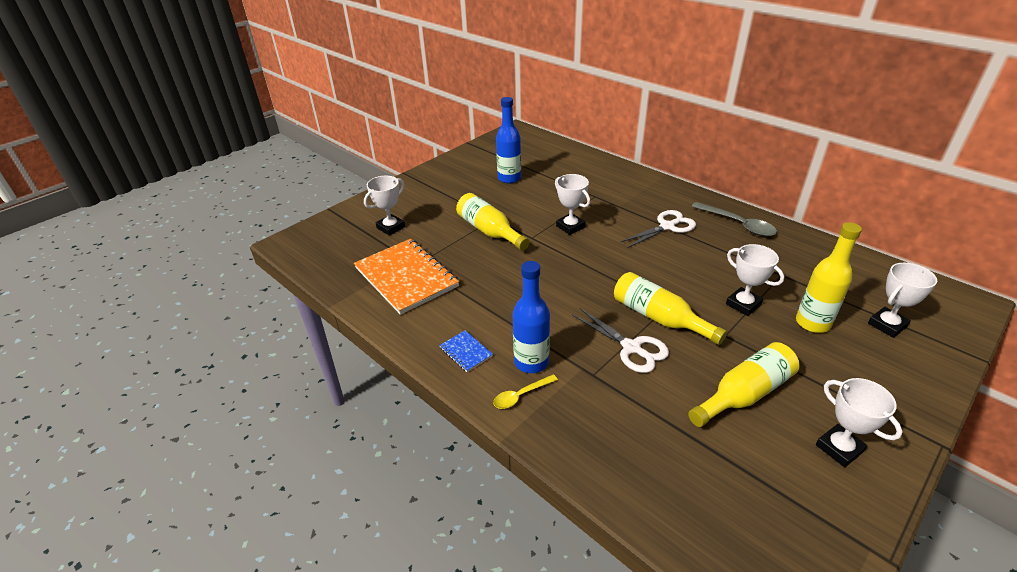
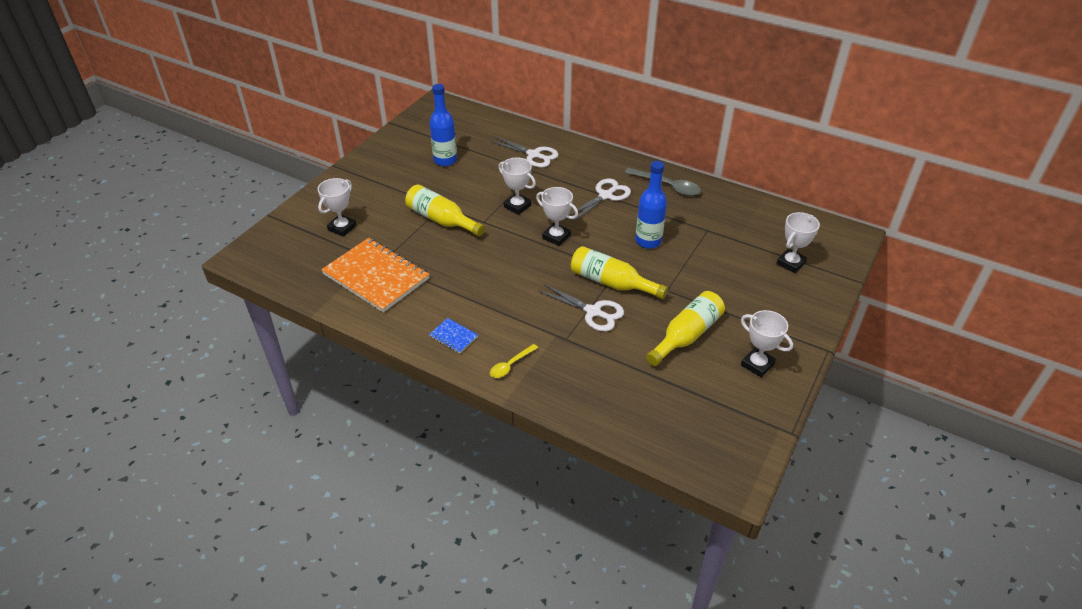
camera: 15 degrees left, 5 degrees up
(531, 362) = (512, 336): blue bottle -> blue bottle (648, 241)
(598, 181) = (533, 155): none -> white scissors
(743, 304) = (678, 261): white trophy -> white trophy (556, 237)
(812, 323) = (734, 270): yellow bottle -> none

